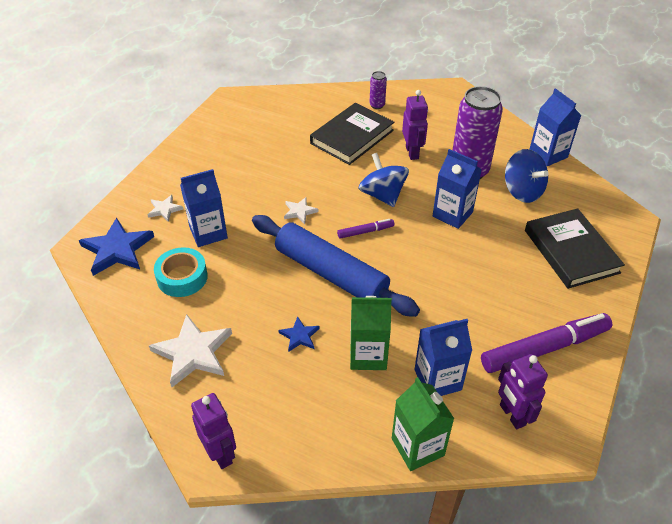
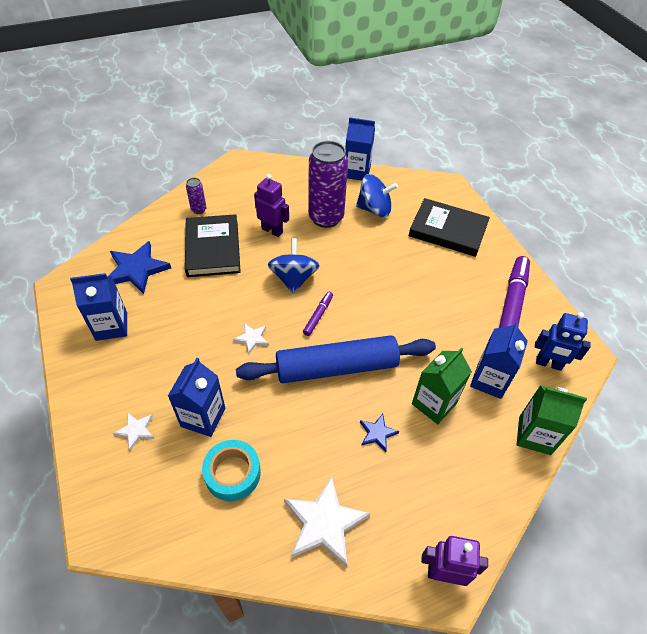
camera: 50 degrees left, 5 degrees up
(117, 249) = (140, 504): blue star -> blue star (136, 269)
(382, 195) = (293, 278): blue spinning top -> blue spinning top turned 75 degrees clockwise
(452, 214) = (355, 257): blue carton -> blue carton (111, 326)
(512, 415) = (548, 364): purple robot -> blue robot

